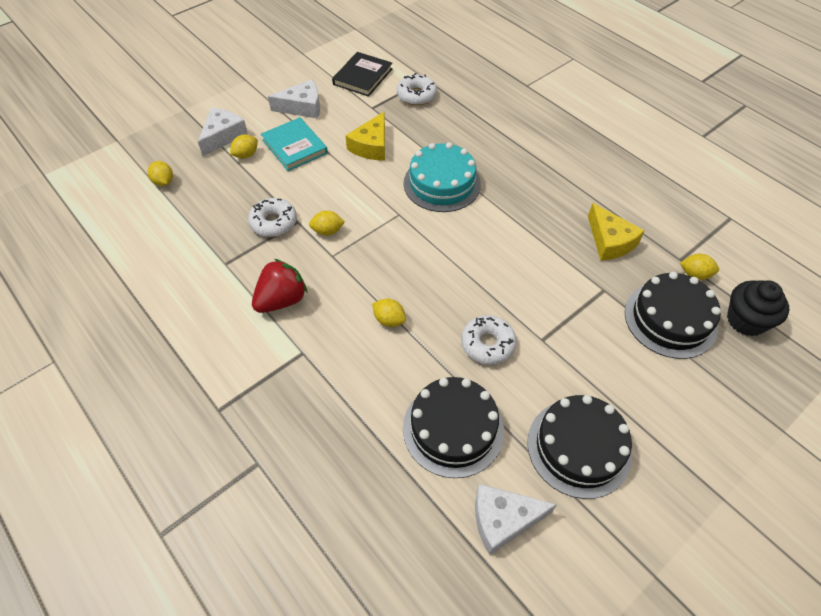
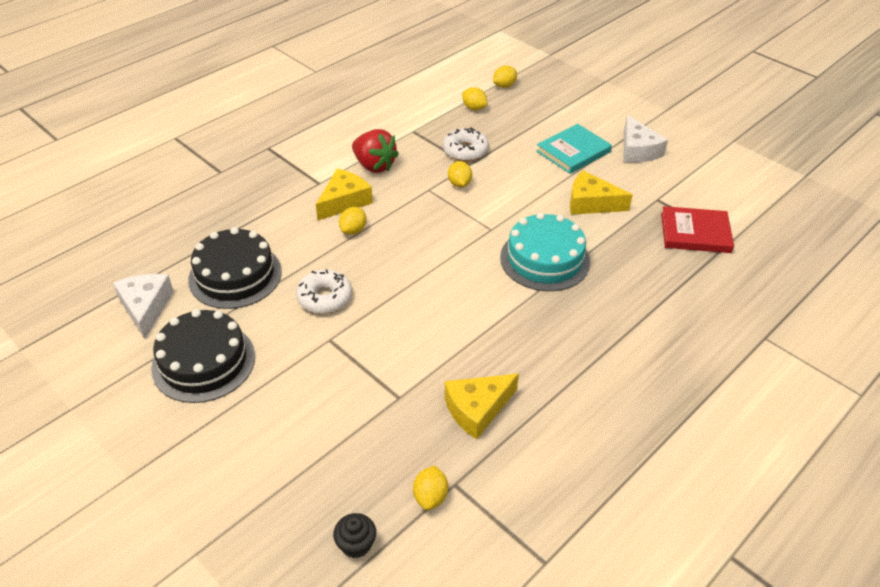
camera: 85 degrees right, 10 degrees down
(223, 136) = (574, 107): white cheese -> none
(246, 155) = (552, 124): yellow lemon -> yellow lemon (474, 108)
(340, 328) = (344, 201): none -> yellow cheese
(363, 77) = (711, 188): black book -> none
(416, 95) = (695, 233): white donut -> red book
(670, 319) = (357, 459): black cake -> none
(746, 320) = (356, 544): black cupcake -> black cupcake, size x0.59

